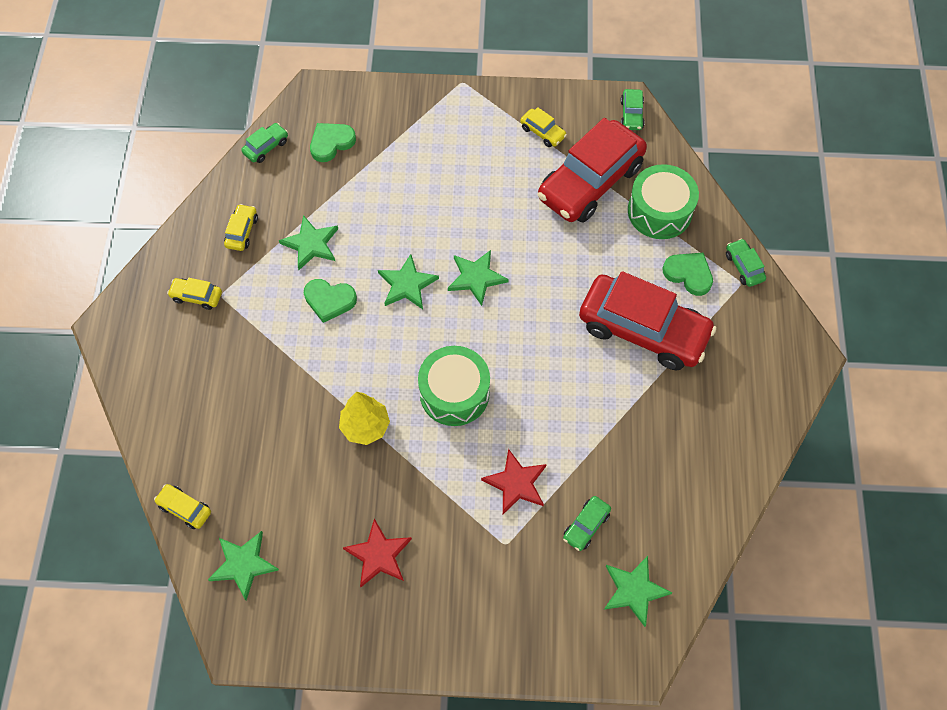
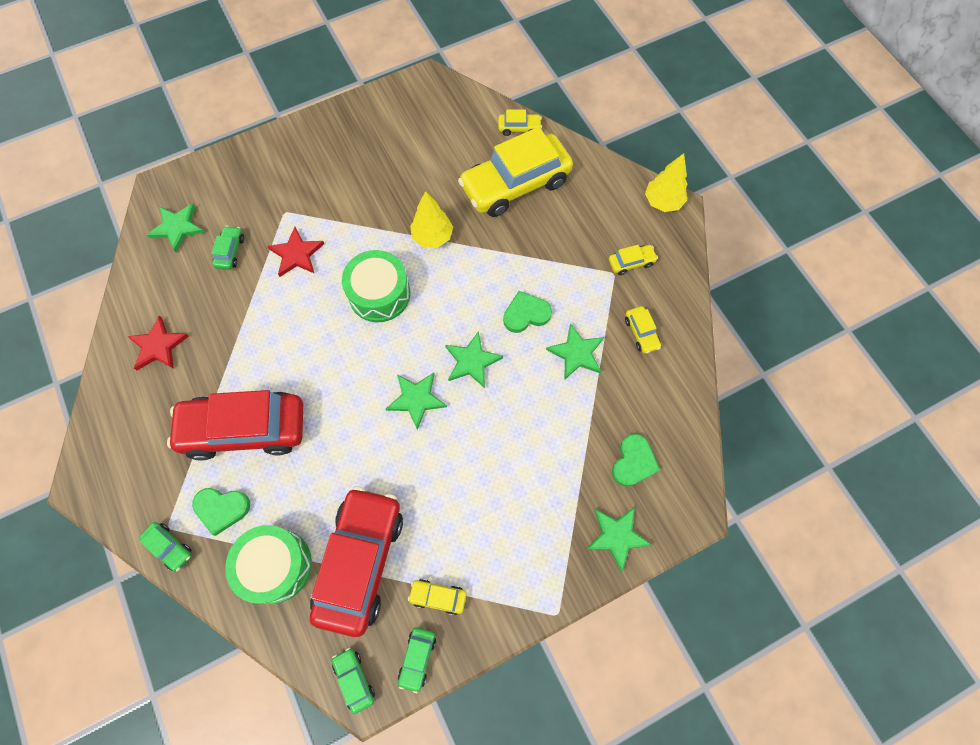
camera: 150 degrees right, 5 degrees up
(114, 339) = (663, 202): none -> yellow tree
(241, 440) = (515, 184): none -> yellow car
(243, 564) = (456, 118): green star -> green star (617, 536)
(266, 147) = (687, 423): green car -> green car (417, 658)
(379, 555) = (370, 164): red star -> red star (158, 346)

